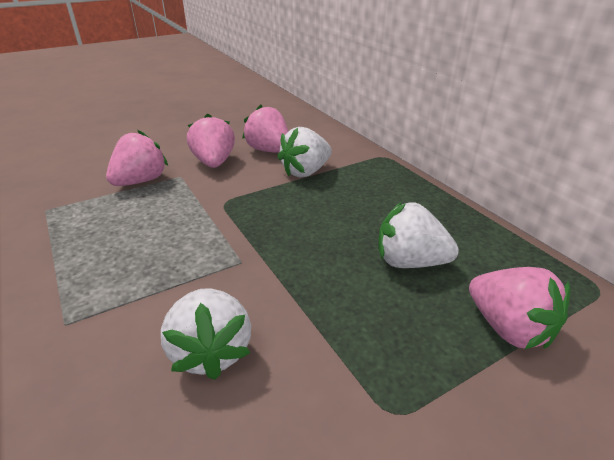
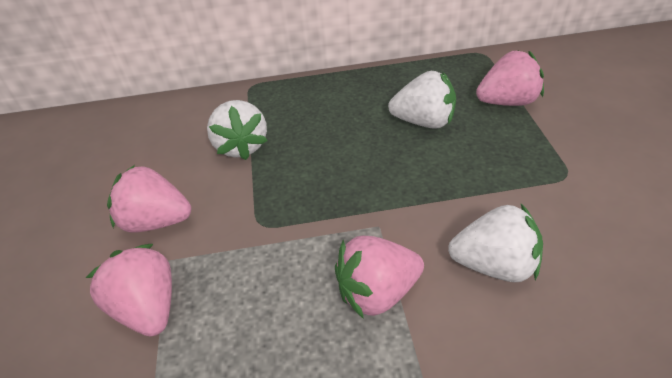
camera: 65 degrees left, 10 degrees up
(269, 150) = (167, 165): pink strawberry -> pink strawberry (377, 292)
(409, 262) = (424, 122): white strawberry -> white strawberry turned 120 degrees counterclockwise

